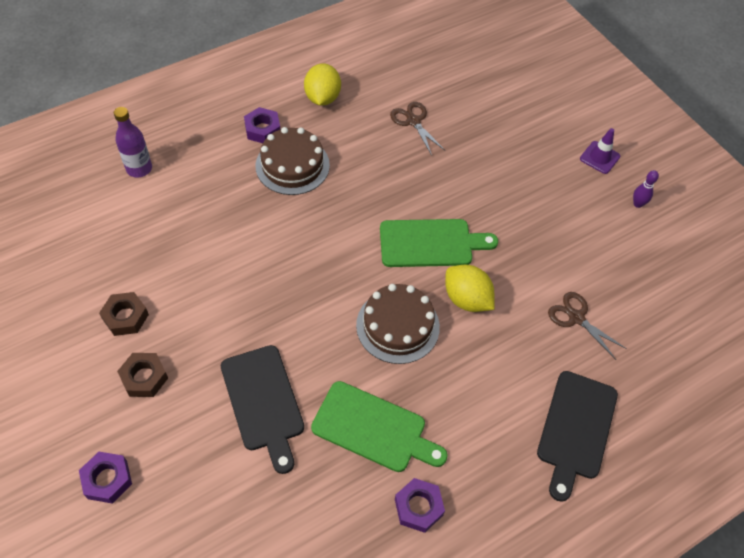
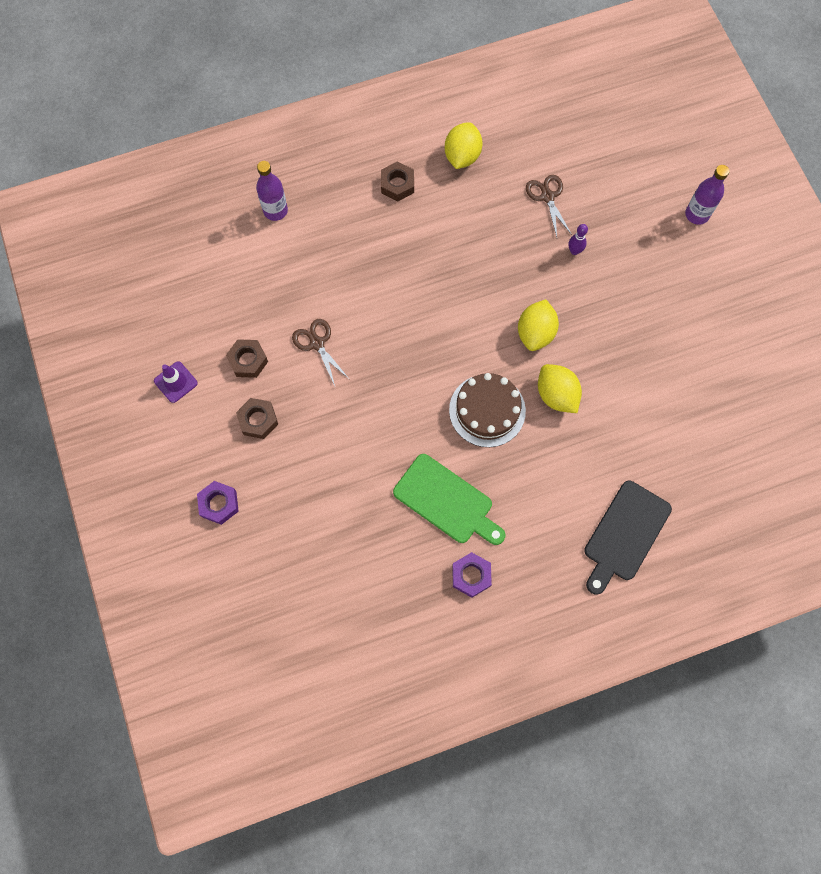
camera: 15 degrees right, 15 degrees up
(262, 129) = (397, 184): purple nut -> brown nut
(263, 402) = (356, 460): black cutting board -> none
(292, 165) = (419, 229): brown cake -> none
(430, 243) = (535, 333): green cutting board -> yellow lemon
(558, 118) = (697, 214): none -> purple bottle
(576, 318) = (654, 431): brown scissors -> brown scissors (317, 343)
(599, 157) = (726, 266): purple traffic cone -> purple traffic cone (175, 382)
(637, 204) = (749, 324): purple bowling pin -> purple bowling pin (574, 251)

